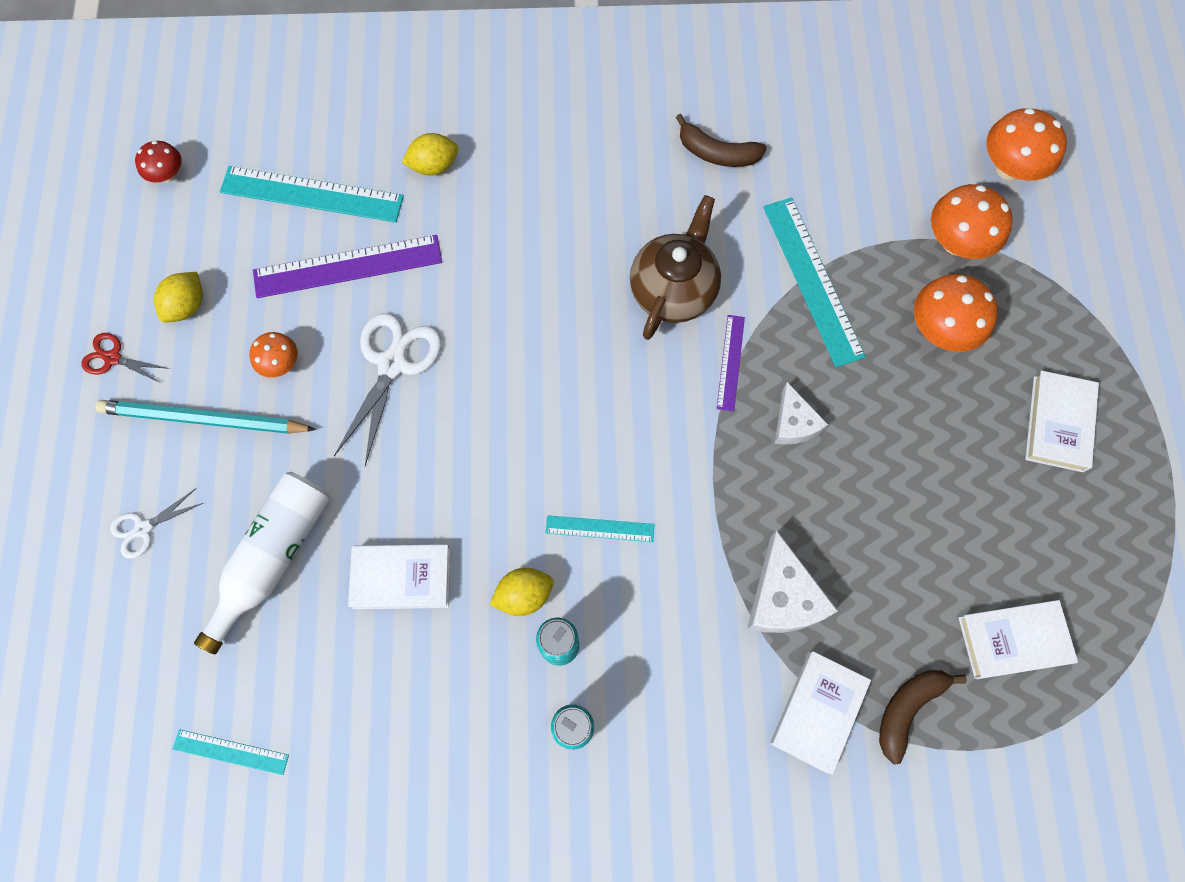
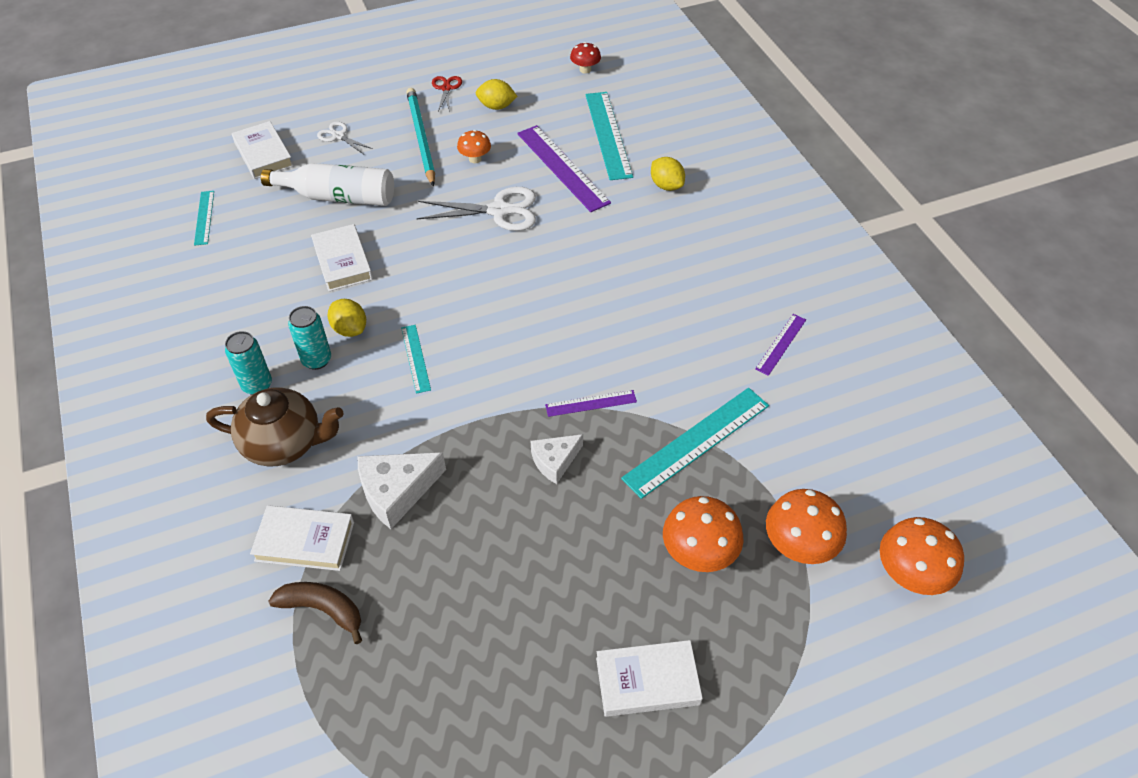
camera: 70 degrees right, 20 degrees down
(673, 290) = (637, 349): brown teapot -> brown teapot (284, 443)
(717, 153) = (781, 344): brown banana -> purple ruler
(1013, 640) = (409, 686): white book -> white book (263, 154)

